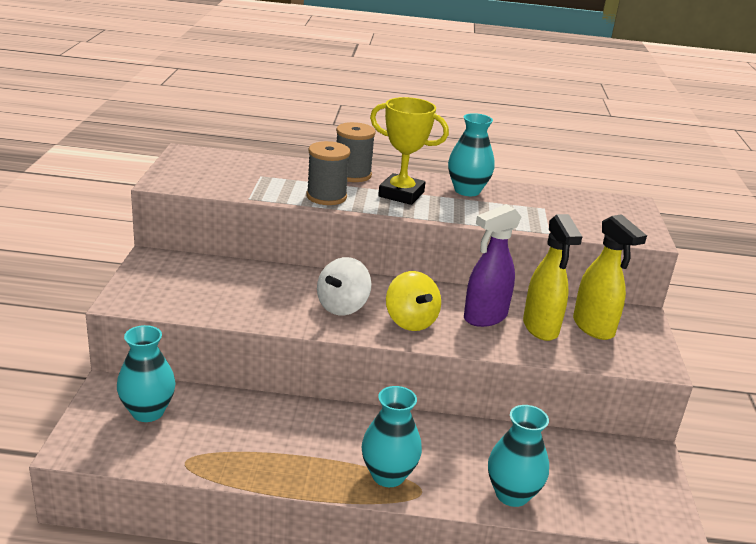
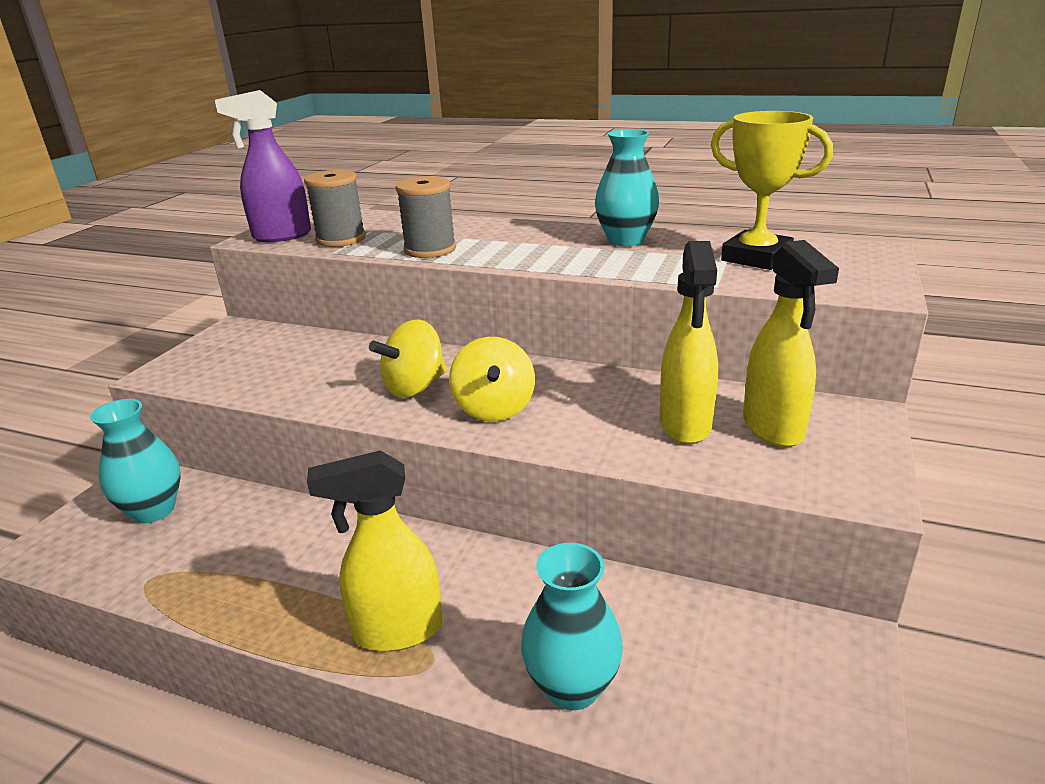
camera: 20 degrees right, 0 degrees up
(342, 306) = (414, 387): white spinning top -> yellow spinning top
(352, 174) = (484, 227): grey spool -> grey spool (341, 239)
(388, 475) = (397, 631): turquoise vase -> yellow spray bottle
(401, 194) = (530, 245): yellow trophy -> yellow trophy (756, 258)
(484, 317) = (605, 407): purple spray bottle -> purple spray bottle (281, 236)

